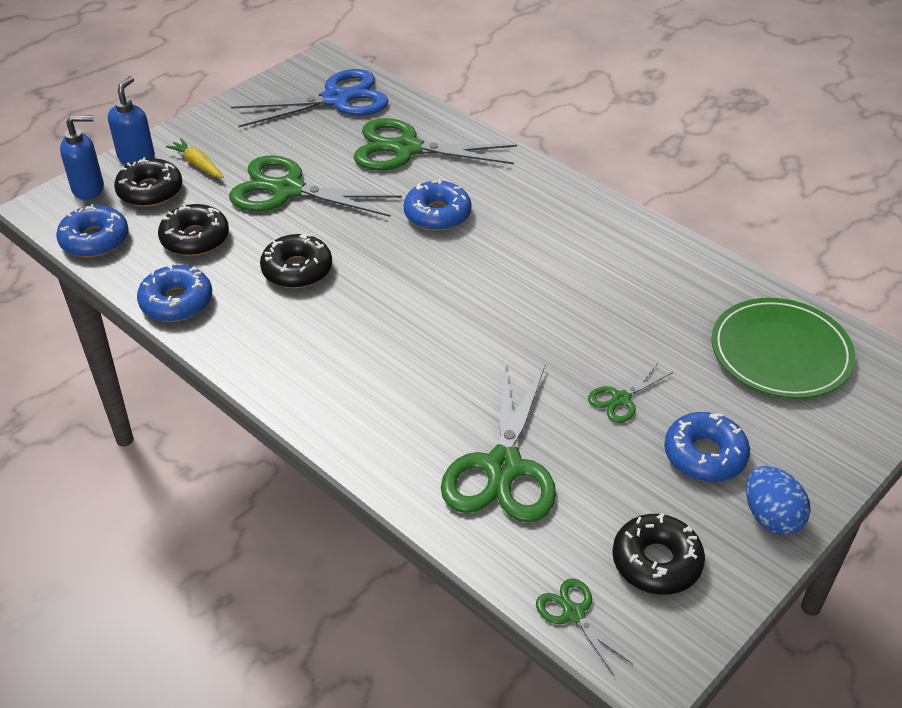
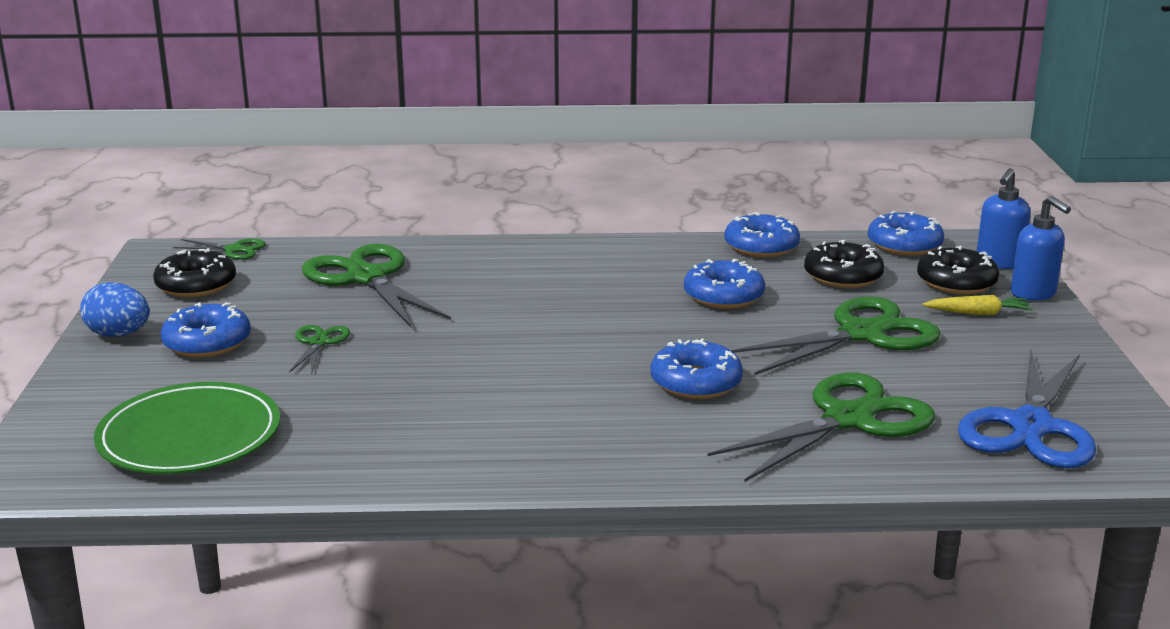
camera: 135 degrees right, 20 degrees down
(297, 269) = (723, 296): black donut -> blue donut

